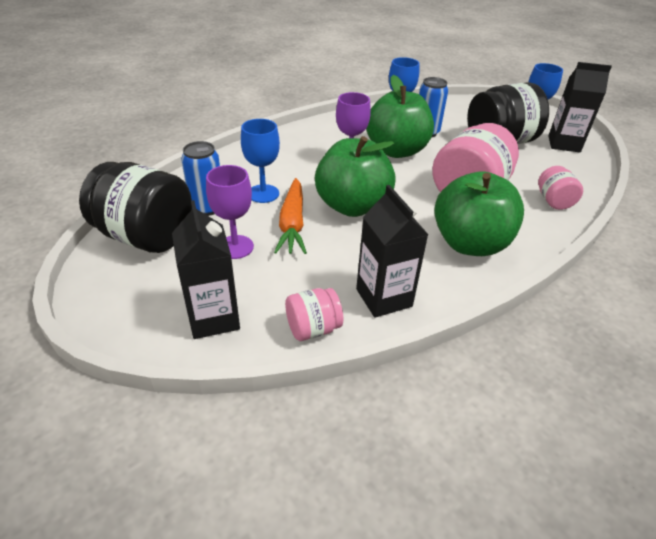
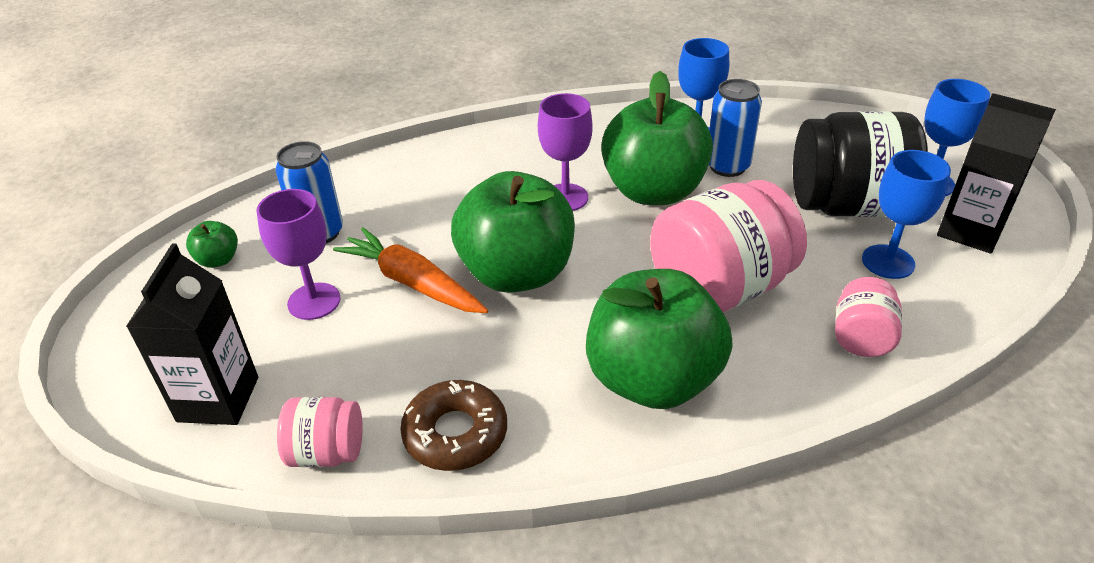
camera: 25 degrees right, 0 degrees up
(146, 237) = (218, 260): black jar -> green apple
(263, 194) = (406, 226): blue goblet -> blue goblet (888, 262)
(292, 223) = (412, 283): orange carrot -> orange carrot turned 105 degrees clockwise
(384, 298) = (455, 433): black carton -> brown donut

